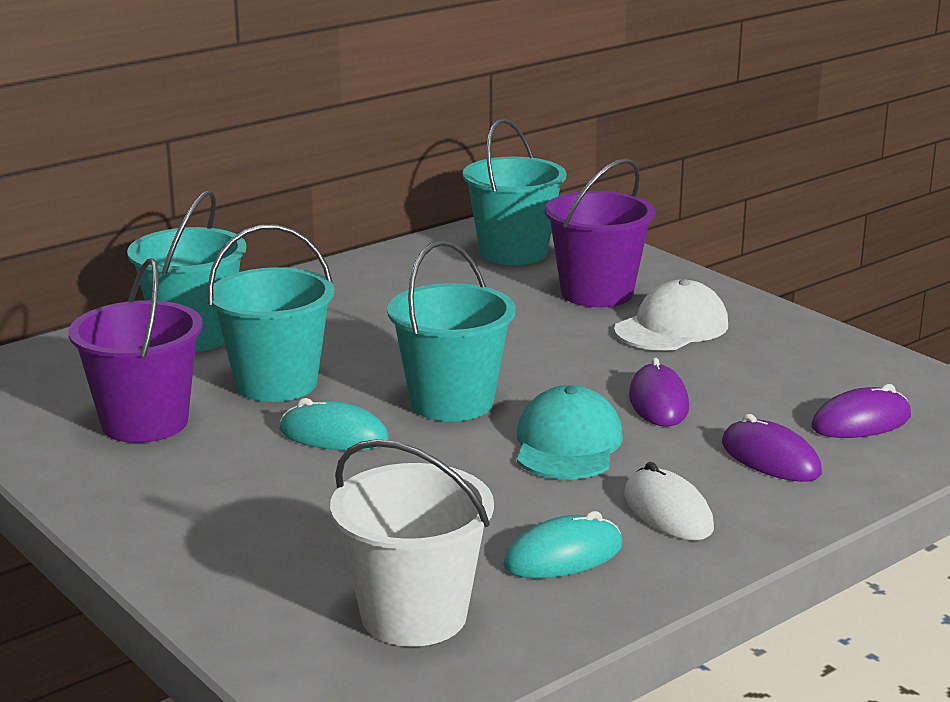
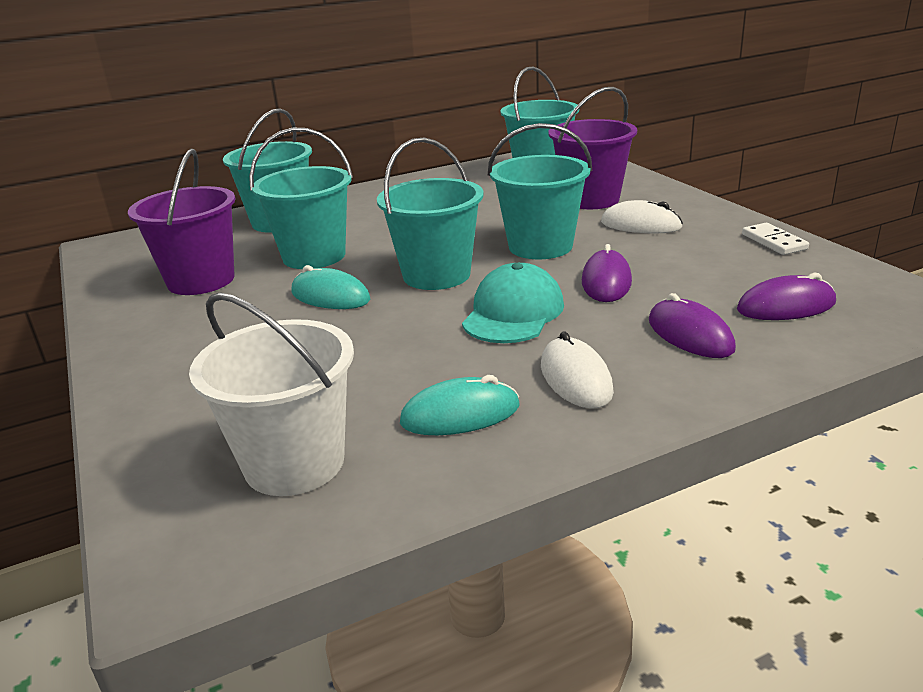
camera: 15 degrees right, 5 degrees up
(561, 360) = (540, 246): none -> turquoise bucket
(671, 327) = (640, 225): white cap -> white mouse
(831, 345) = (774, 242): none -> white domino

